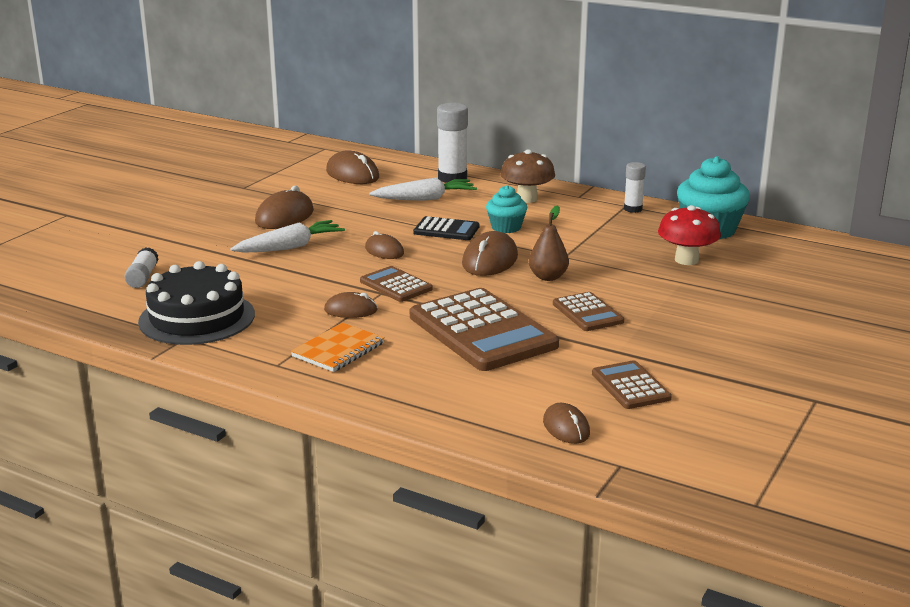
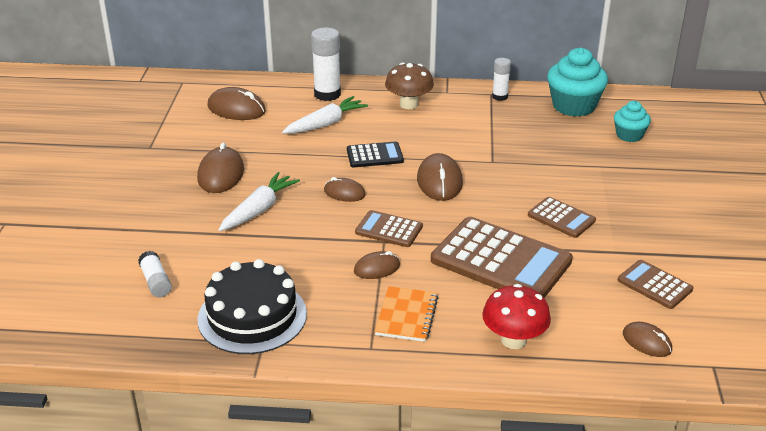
camera: 25 degrees left, 10 degrees up
(506, 227) = (420, 141): turquoise cupcake -> turquoise cupcake (629, 135)
(548, 277) = (499, 188): brown pear -> none
(686, 260) = (584, 142): red mushroom -> red mushroom (514, 340)

